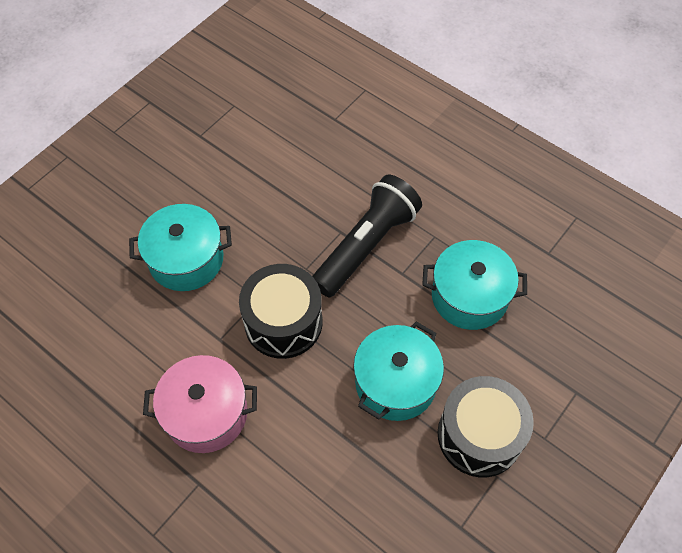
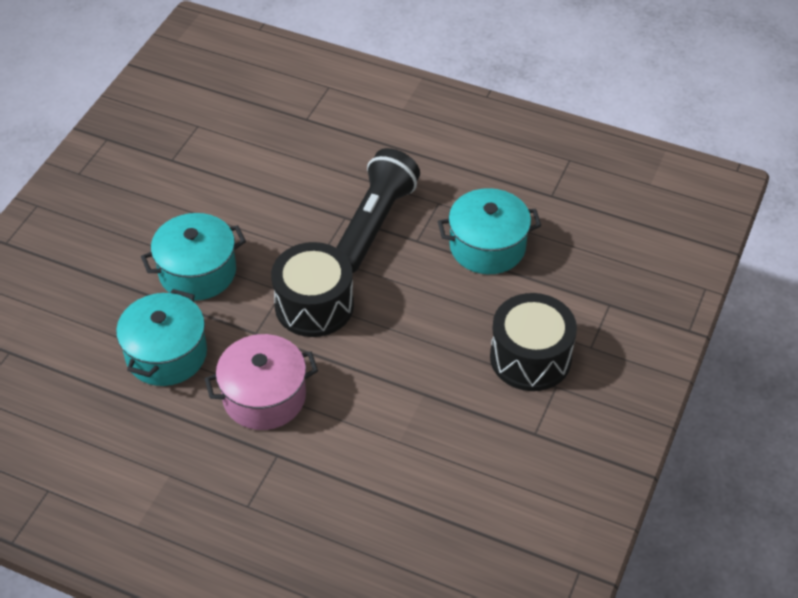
camera: 15 degrees left, 10 degrees down
(395, 383) = (439, 332): turquoise pot -> turquoise pot (166, 354)

